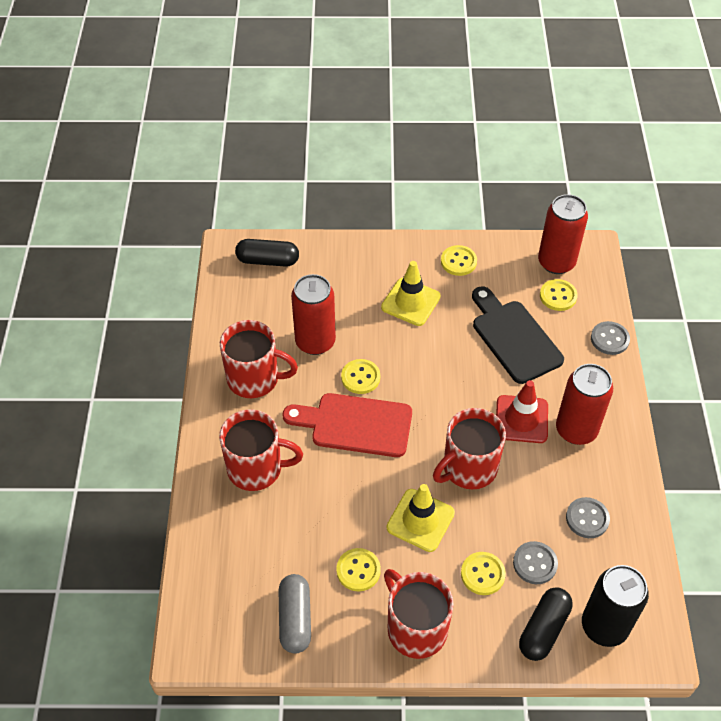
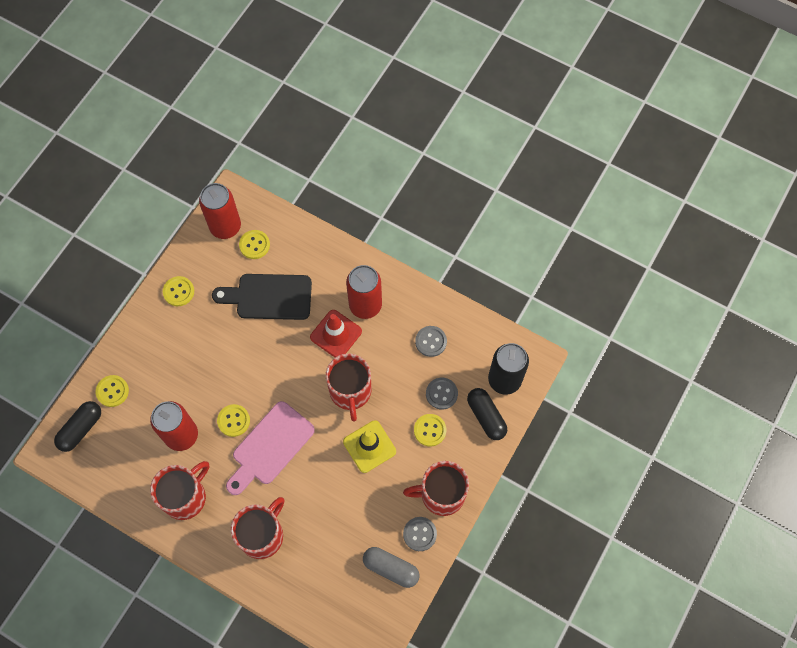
camera: 60 degrees left, 15 degrees up
(355, 425) = (270, 447): red cutting board -> pink cutting board
(358, 570) = (381, 508): yellow button -> yellow button (112, 391)
(410, 302) = (192, 347): yellow traffic cone -> none
(609, 339) = (311, 236): grey button -> grey button (419, 534)

